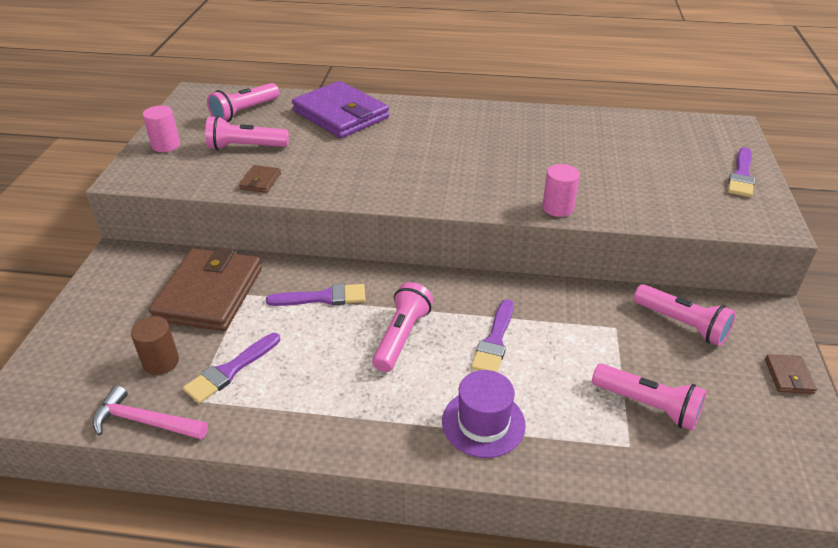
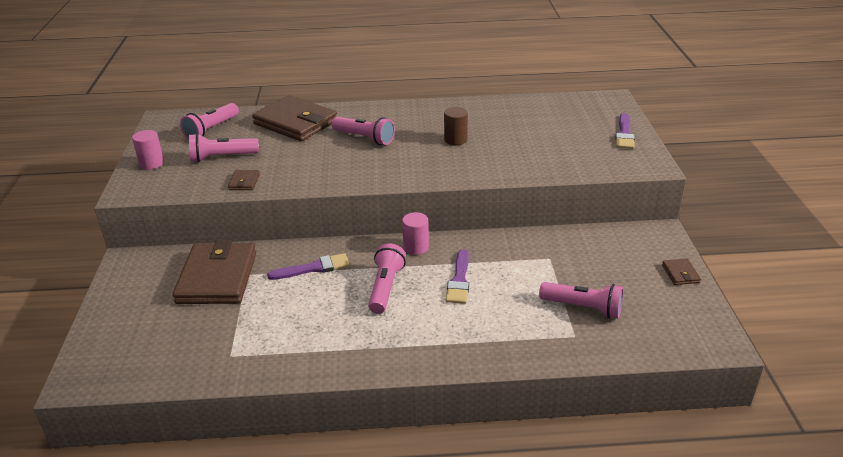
camera: 10 degrees left, 5 degrees down
(145, 421) = (195, 376): pink hammer -> none
(161, 362) = (193, 333): brown cylinder -> brown cylinder (455, 140)
(230, 370) = (253, 330): purple brush -> none
(340, 114) = (295, 123): purple wallet -> brown wallet
(483, 423) = (464, 337): purple hat -> none
(557, 208) = (490, 174): pink cylinder -> pink cylinder (416, 247)
(682, 324) = (598, 249): pink flashlight -> pink flashlight (365, 138)

